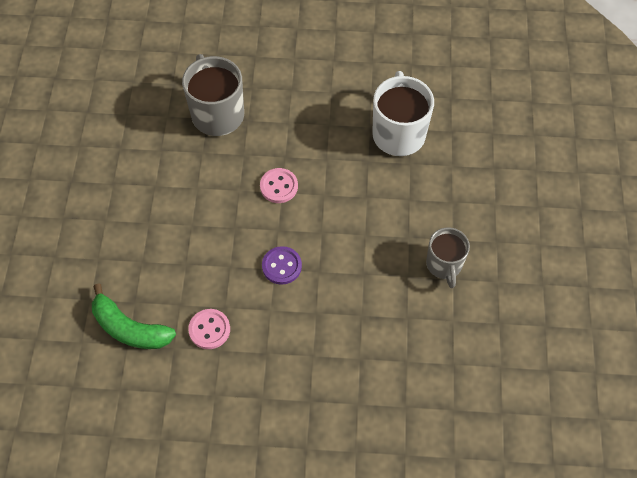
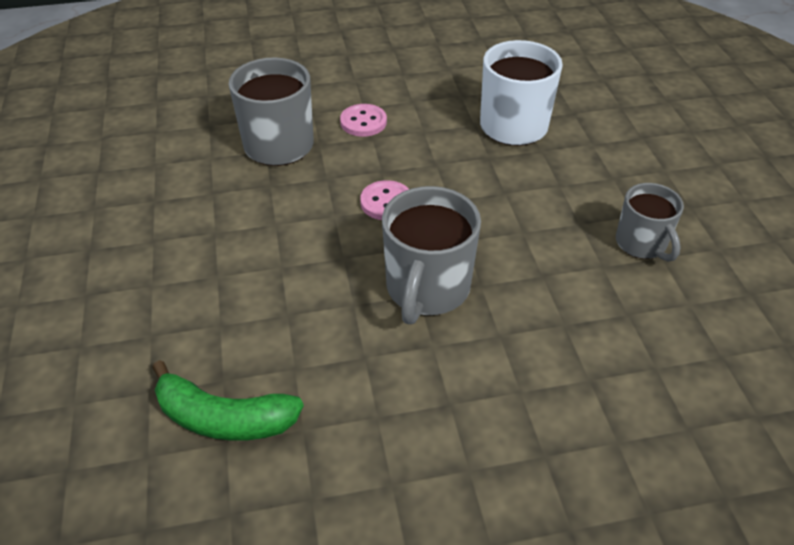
camera: 15 degrees left, 15 degrees down
(209, 329) = (351, 391): pink button -> pink button (363, 122)
(281, 266) = (427, 289): purple button -> grey mug

